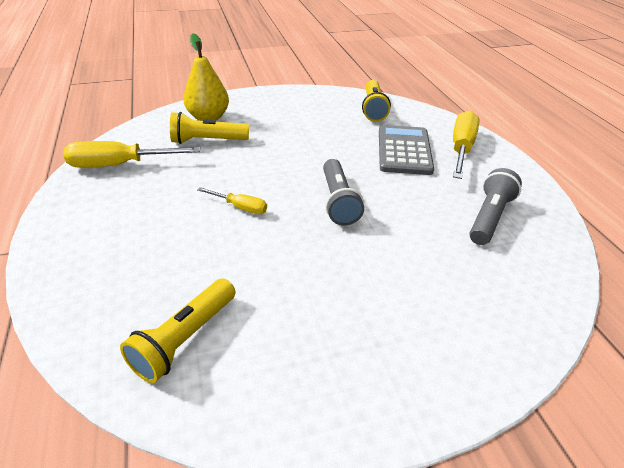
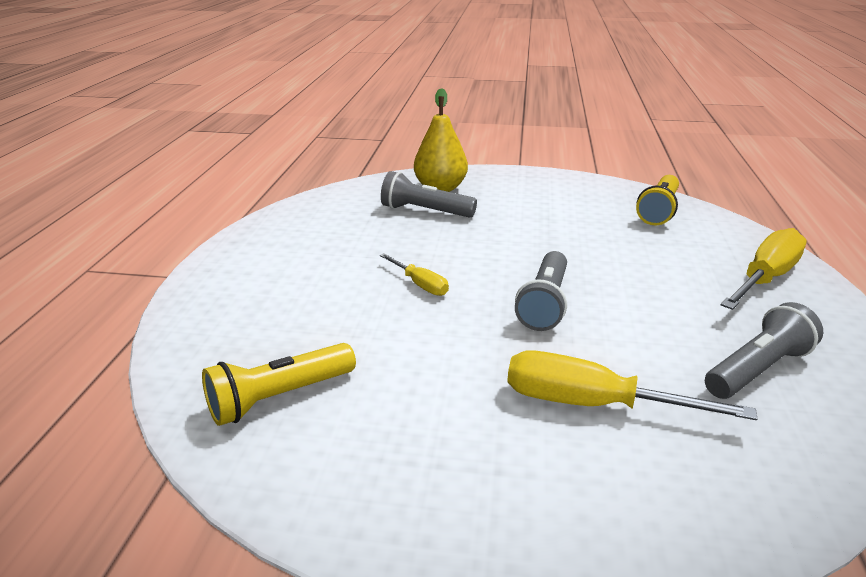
camera: 25 degrees right, 10 degrees down
(119, 165) = (317, 218): yellow screwdriver -> yellow screwdriver (591, 404)
(207, 141) = (425, 211): yellow flashlight -> grey flashlight
(404, 150) = (674, 265): grey calculator -> none

